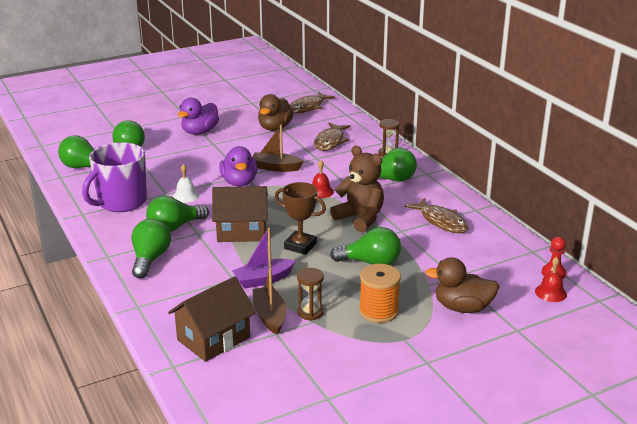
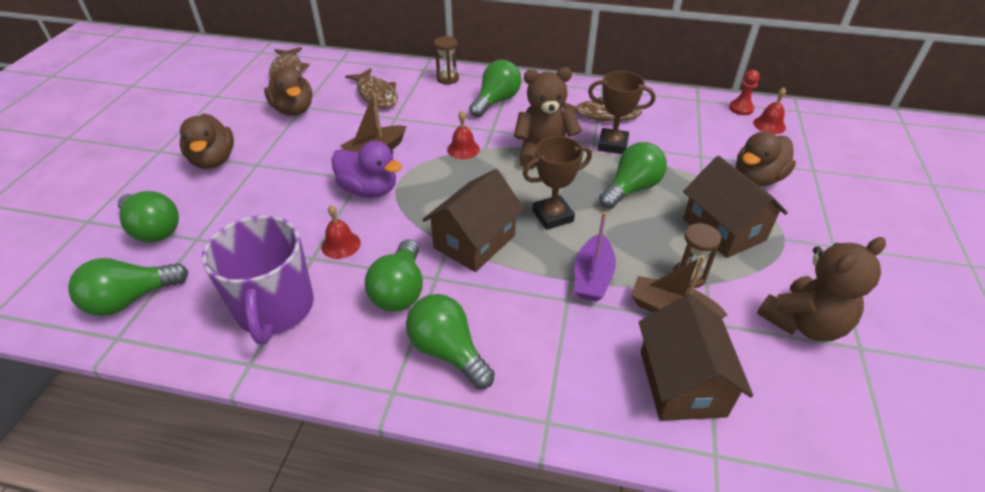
camera: 50 degrees left, 15 degrees up
(186, 196) = (341, 244): white bell -> red bell
(200, 132) = (213, 160): purple duck -> brown duck
(322, 369) = (803, 323): none -> brown teddy bear
(378, 311) = (723, 229): orange spool -> brown house
(410, 238) = (612, 145): none -> brown trophy

